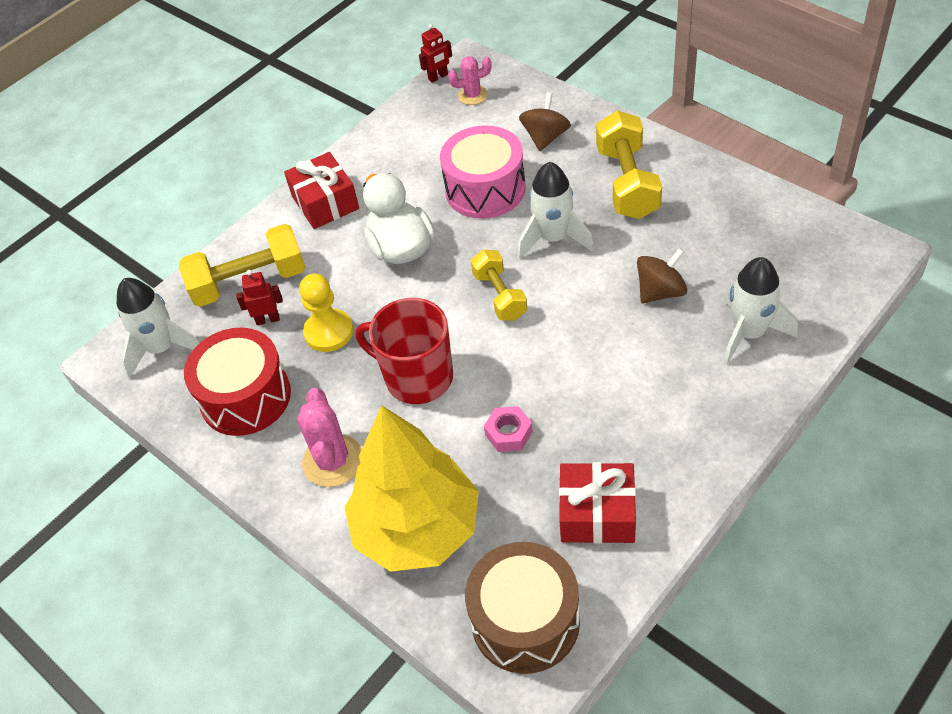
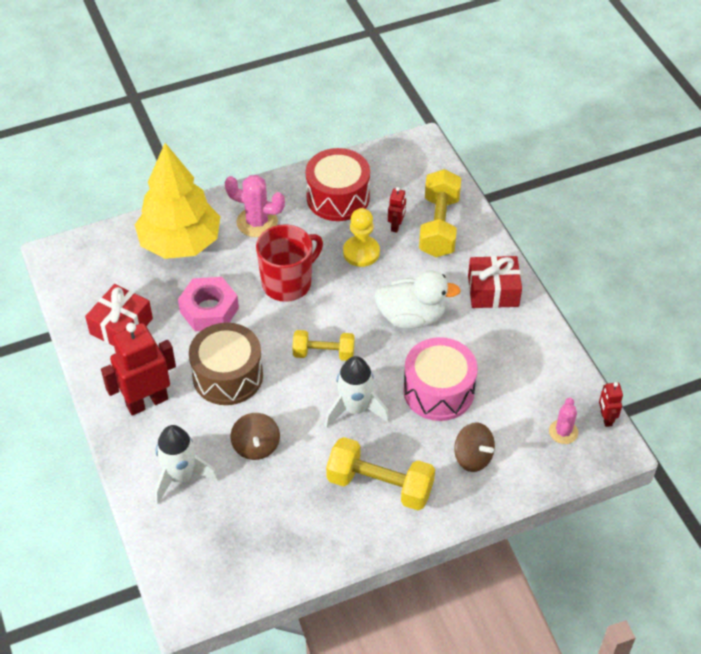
camera: 110 degrees right, 0 degrees up
(162, 348) = (410, 169): white rocket -> none
(508, 433) = (209, 310): pink nut -> pink nut, size x1.75
(525, 620) = (88, 266): brown drum -> brown drum (228, 376)
(684, 419) = (147, 402): none -> red robot

